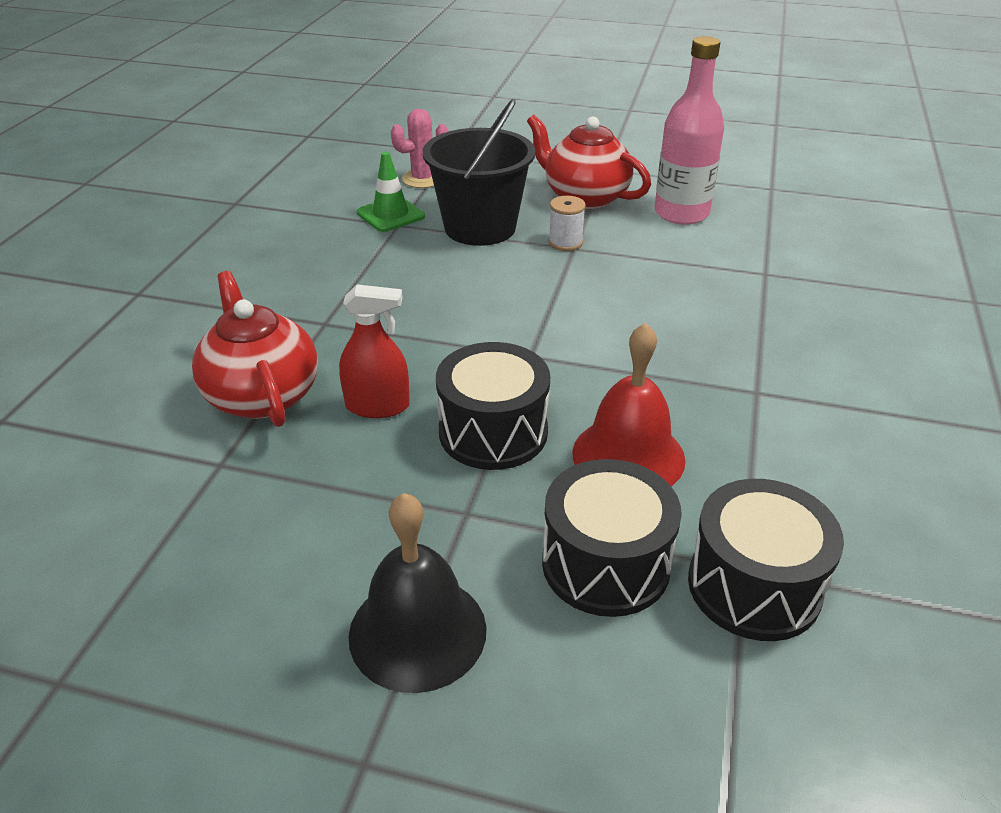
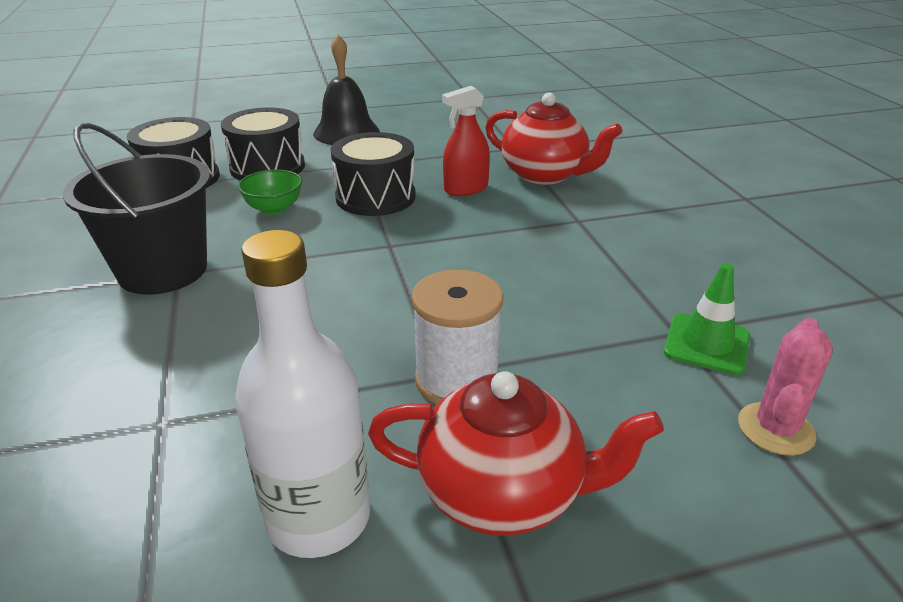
camera: 150 degrees right, 5 degrees down
(480, 227) = (582, 364): black bucket -> black bucket (163, 270)
(565, 242) = (456, 379): white spool -> white spool, size x1.69
(628, 456) = (274, 209): red bell -> green bowl
(681, 213) = (318, 518): pink bottle -> white bottle

